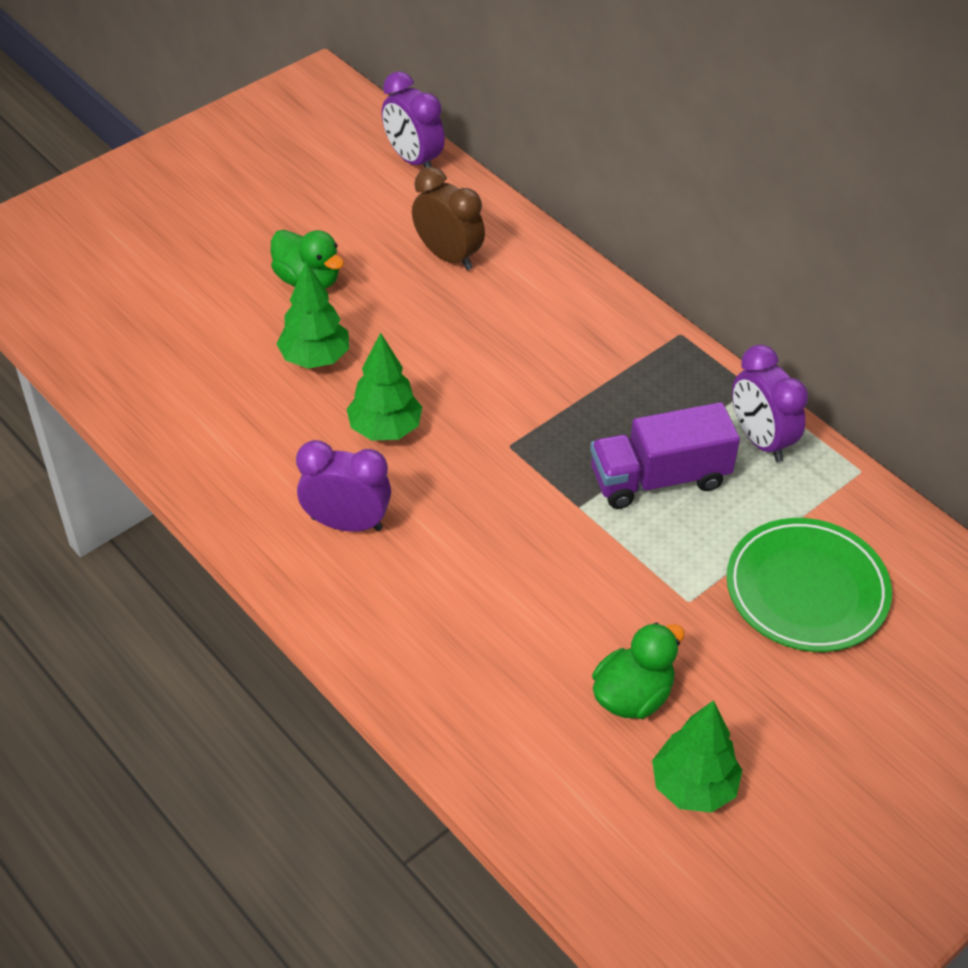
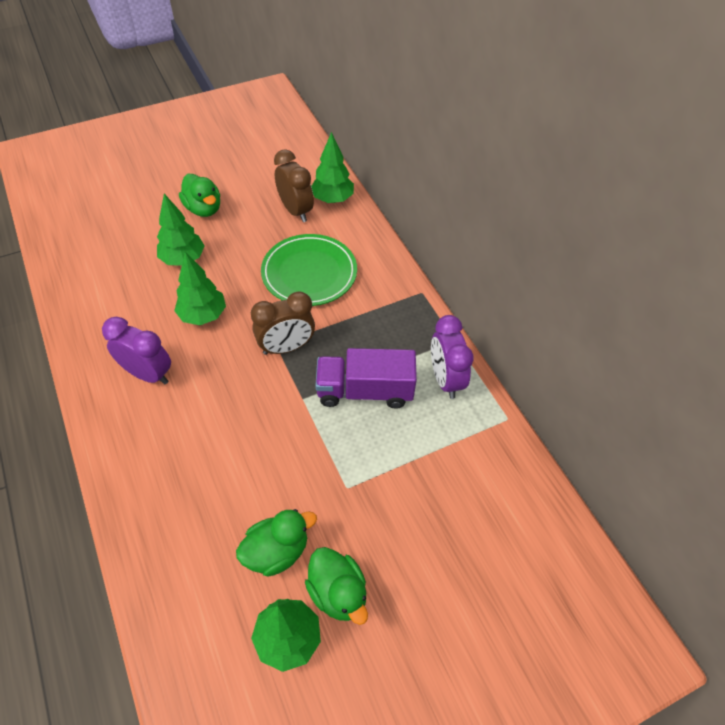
camera: 15 degrees right, 5 degrees up
(413, 160) = (302, 147): purple clock -> none
(495, 228) = (332, 199): none -> green tree
(525, 446) = (286, 347): none -> brown clock
(732, 722) = (338, 593): none -> green duck
(806, 589) = (434, 500): green plate -> green plate (309, 273)

